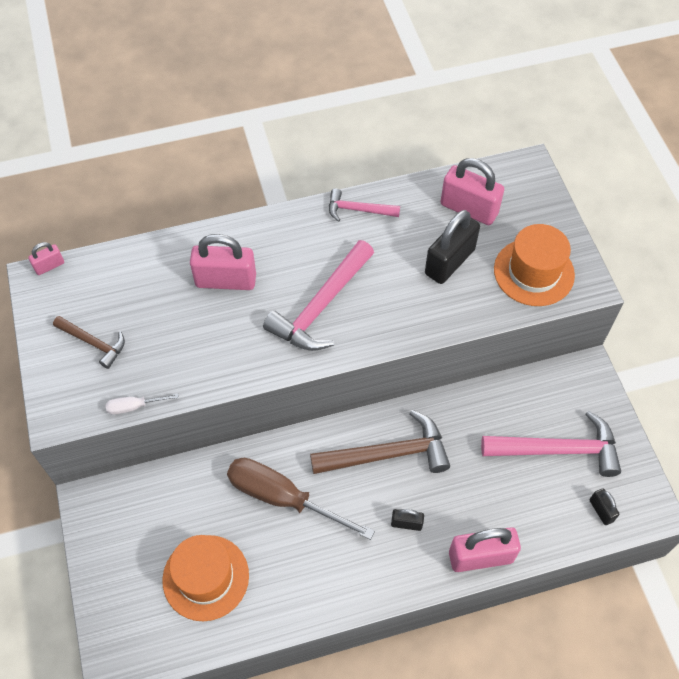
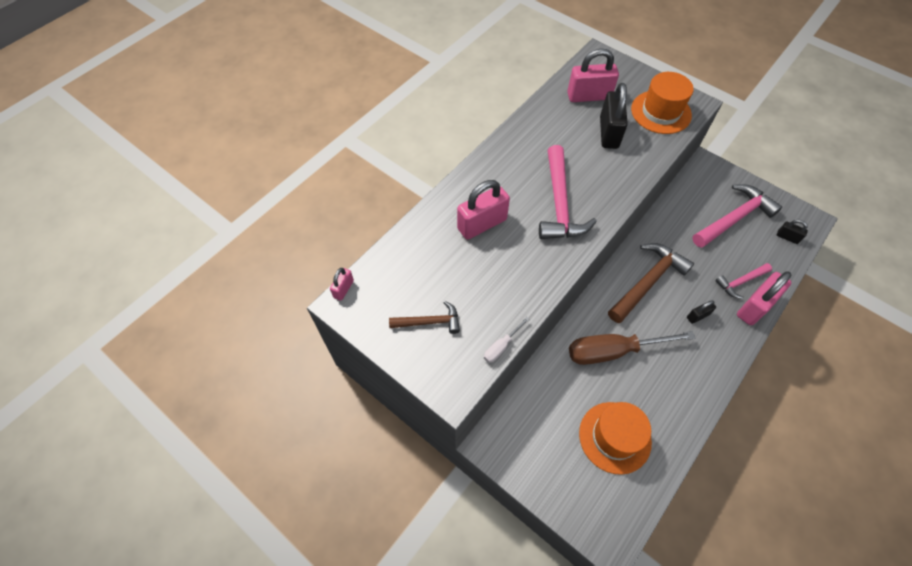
camera: 35 degrees left, 0 degrees up
(358, 210) = (523, 132): pink hammer -> pink hammer (740, 282)

